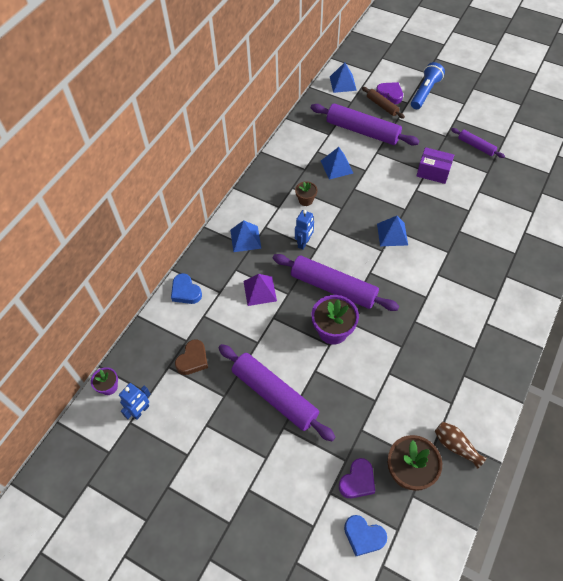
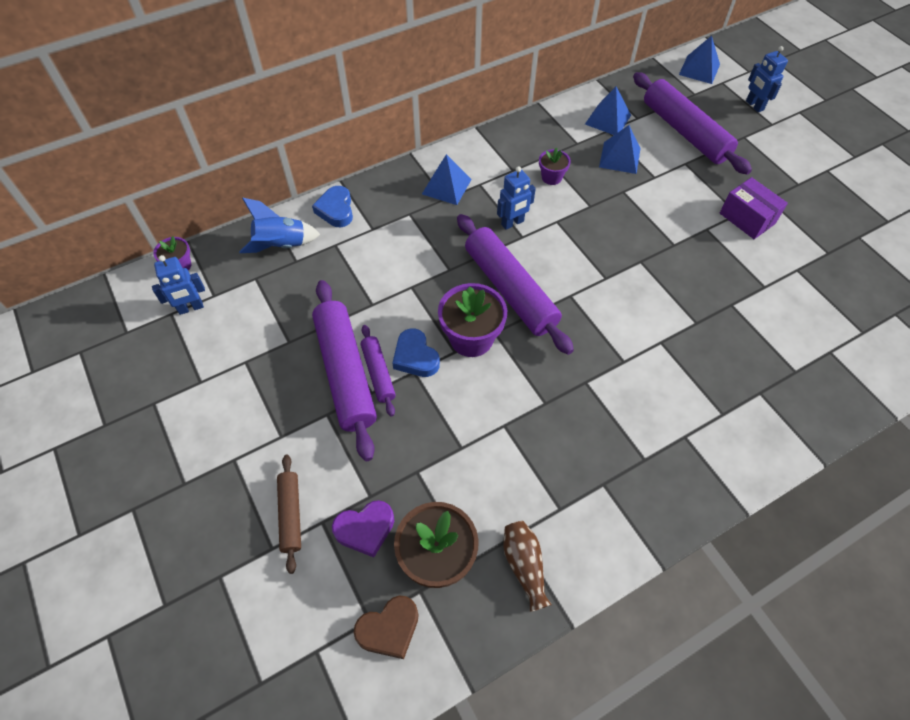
camera: 30 degrees right, 0 degrees up
(168, 335) = (281, 245): none -> blue rocket
(193, 360) = (286, 285): brown heart -> brown heart (389, 629)
(260, 291) = (419, 250): purple pyramid -> none
(306, 200) = (551, 177): brown flower pot -> purple flower pot
(363, 536) = (321, 600): blue heart -> blue heart (415, 357)
(382, 106) = (733, 114): brown rolling pin -> brown rolling pin (290, 514)
(390, 94) = (754, 105): purple heart -> blue robot
(392, 234) = (634, 265): blue pyramid -> blue pyramid (608, 119)
(425, 92) = (806, 122): blue flashlight -> none
(476, 146) = (834, 214): purple rolling pin -> purple rolling pin (378, 373)

